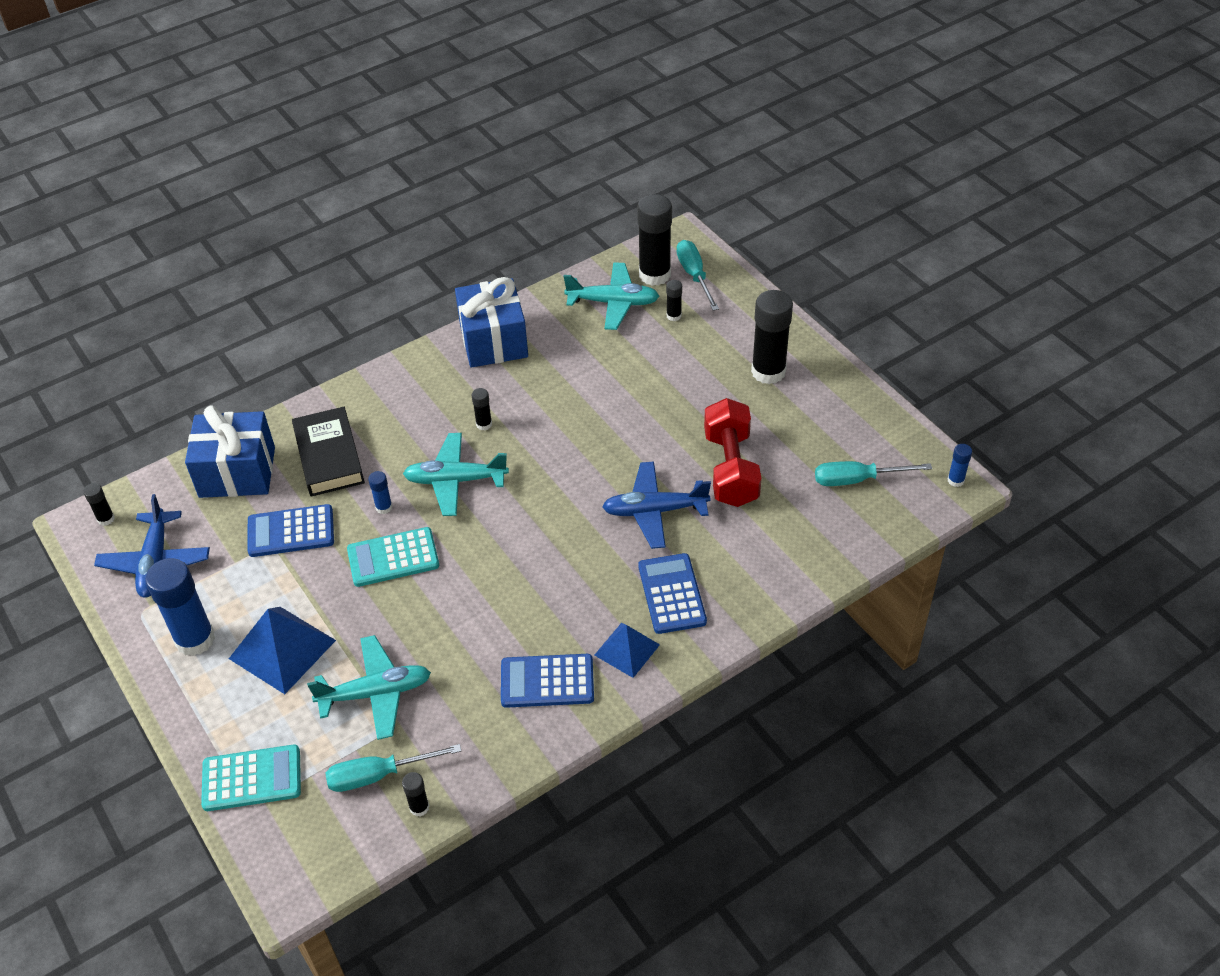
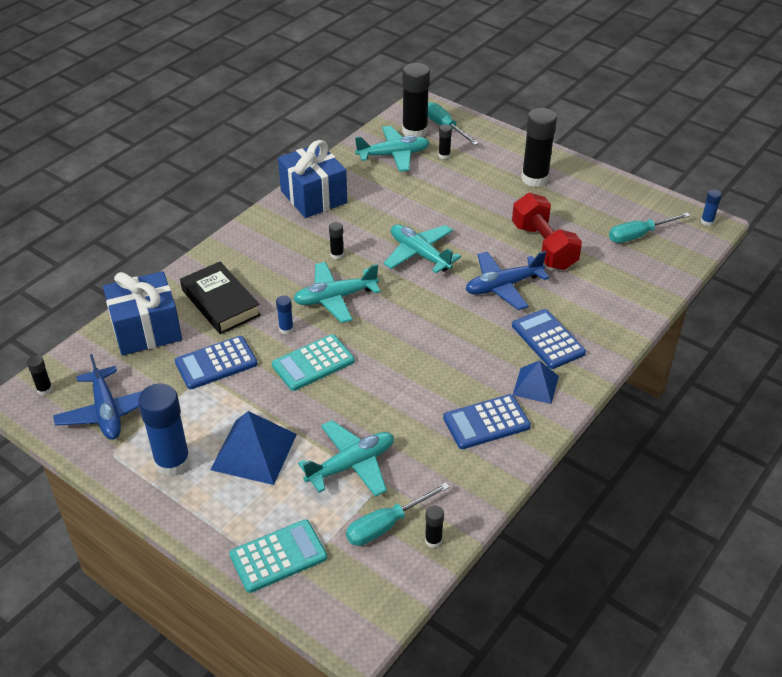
camera: 20 degrees left, 5 degrees down
(578, 445) = (419, 254): none -> turquoise plane

